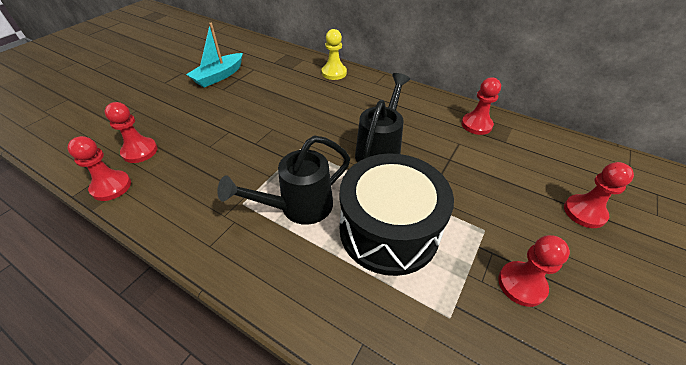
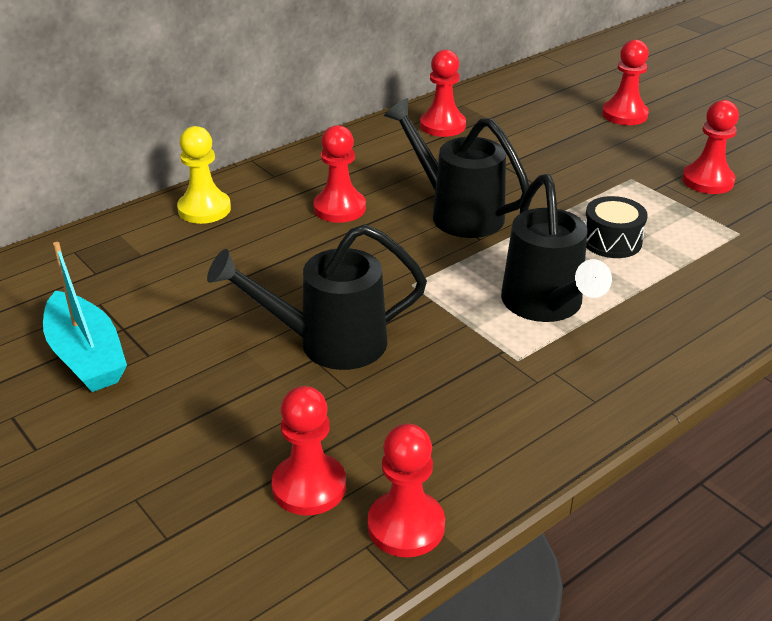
camera: 70 degrees left, 10 degrees down
(241, 133) = (329, 343): none -> black watering can
(358, 109) = (339, 208): none -> red pawn
(389, 230) = (611, 241): black drum -> black drum, size x0.43

